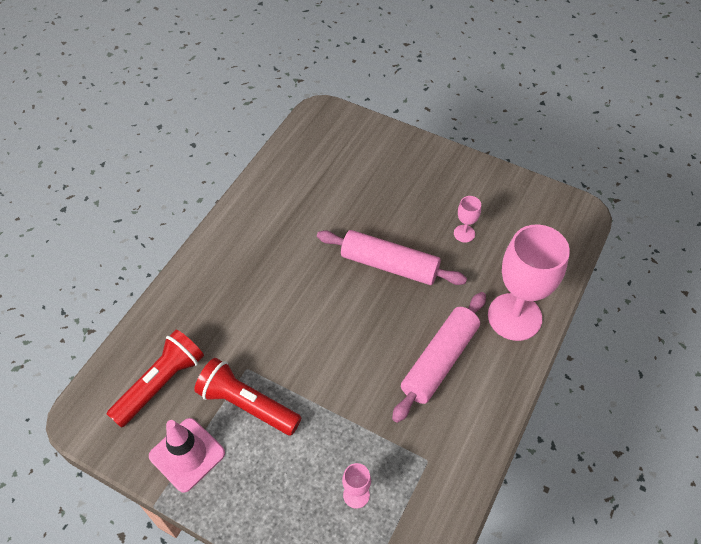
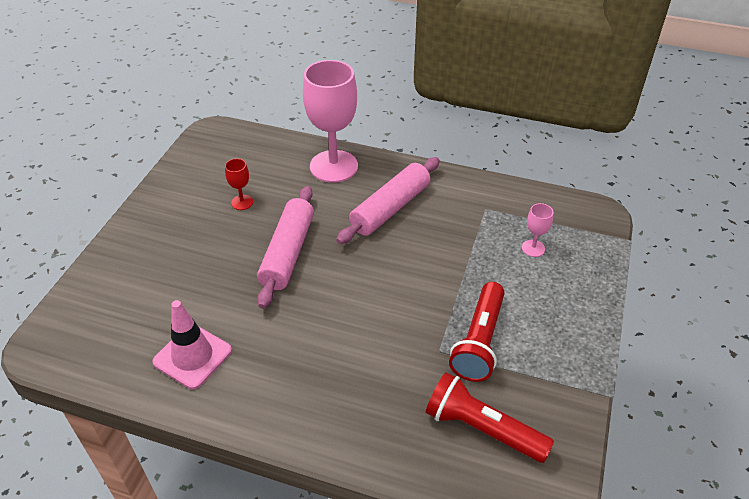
camera: 100 degrees left, 10 degrees down
(187, 454) = (550, 381): pink traffic cone -> pink traffic cone (192, 356)
(440, 361) = (390, 208): pink rolling pin -> pink rolling pin turned 75 degrees counterclockwise
(464, 233) = (242, 202): pink goblet -> red goblet

